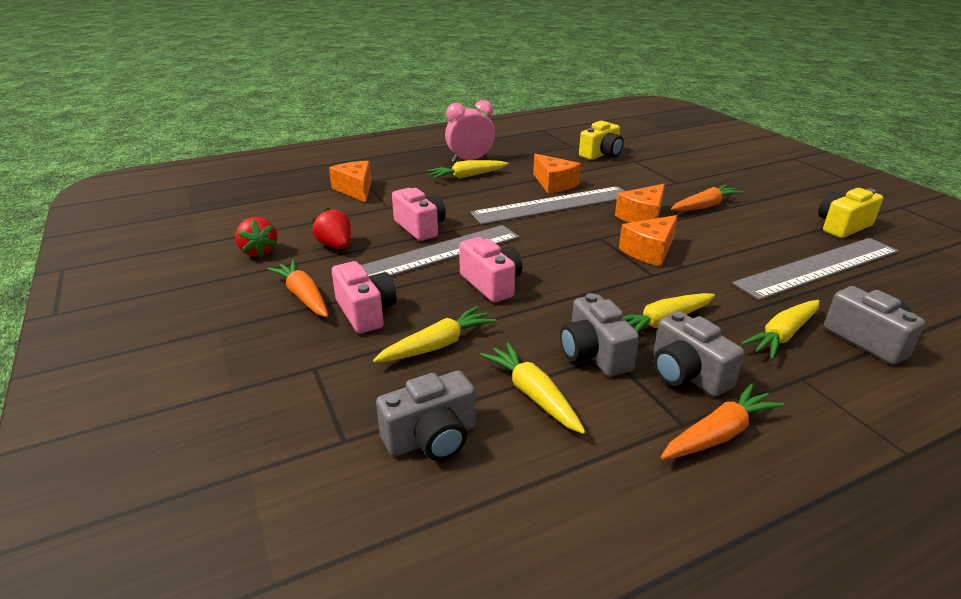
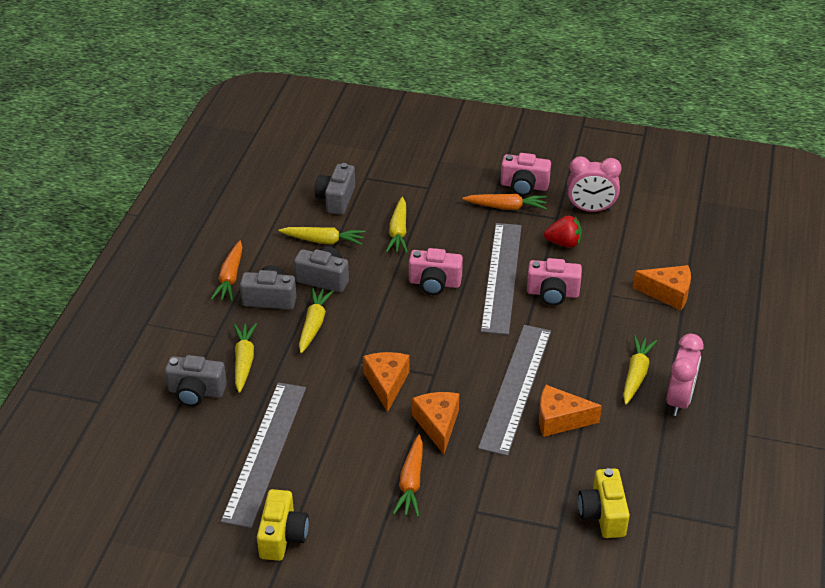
camera: 130 degrees right, 10 degrees up
(259, 251) = (590, 209): red strawberry -> pink clock
(365, 312) = (461, 222): pink camera -> pink camera (524, 186)

